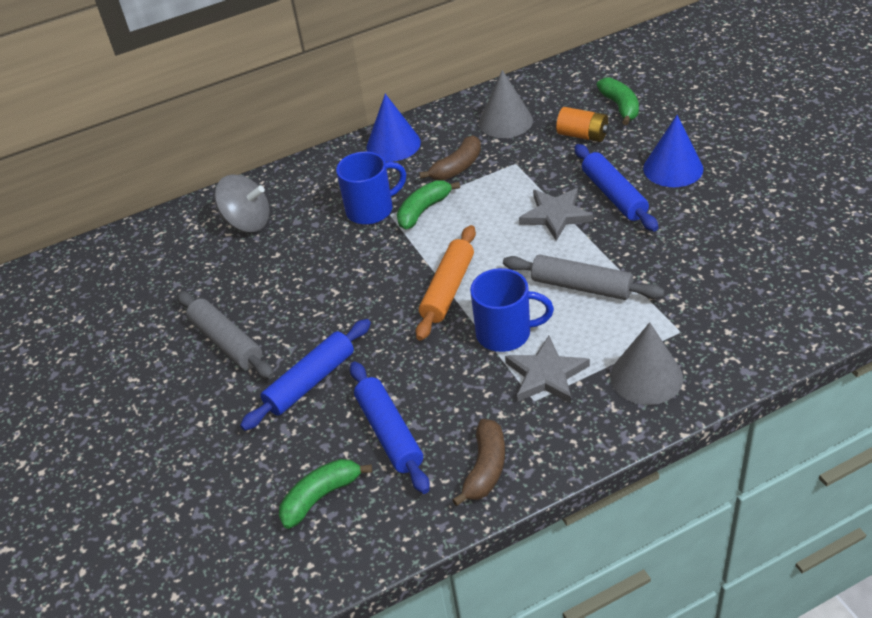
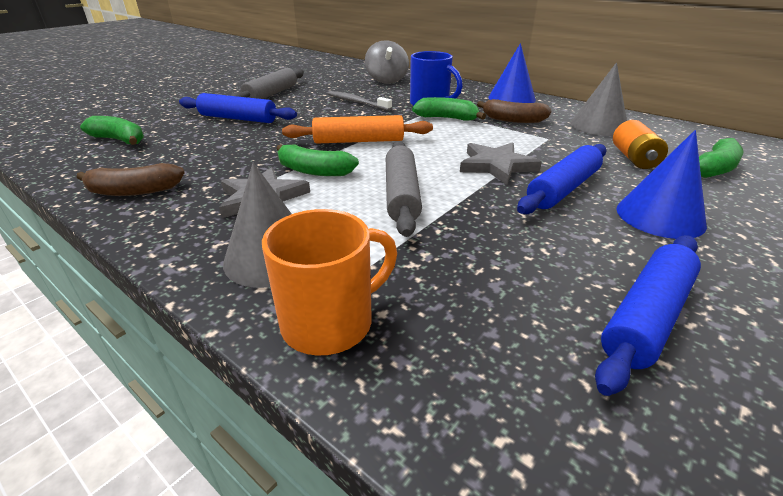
camera: 60 degrees right, 10 degrees down
(320, 267) = (357, 102): none -> grey toothbrush
(389, 433) = (183, 149): blue rolling pin -> blue rolling pin (646, 317)
(505, 333) = (314, 171): blue mug -> green banana
(729, 355) = (330, 322): none -> orange mug

